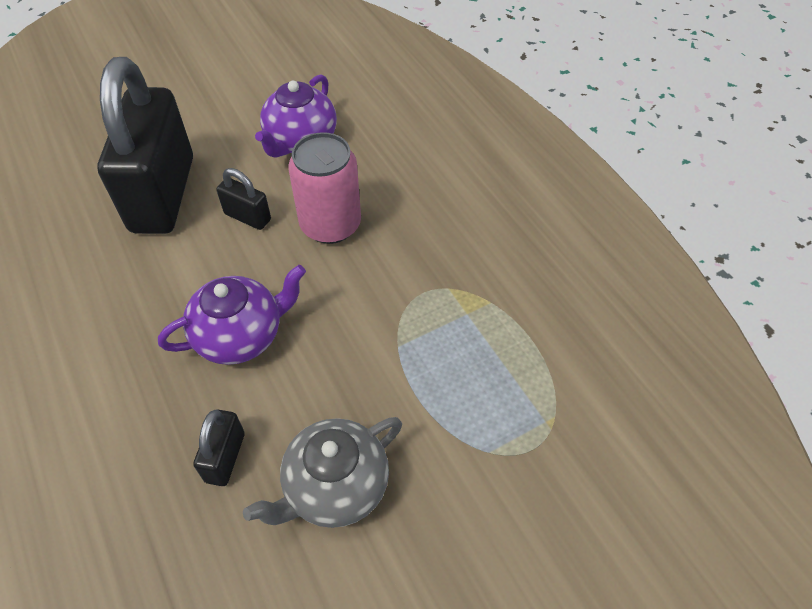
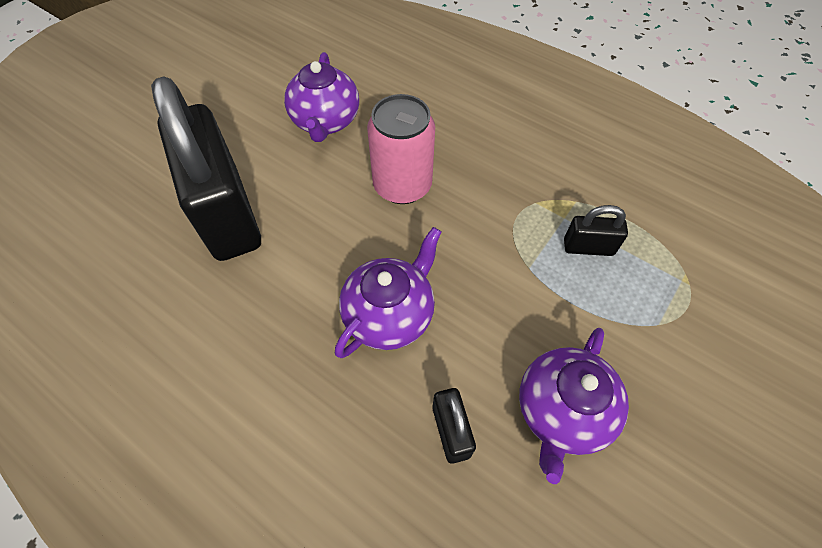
camera: 25 degrees left, 5 degrees up
(247, 217) = (323, 205): black padlock -> black padlock (588, 247)
(335, 487) = (562, 412): grey teapot -> purple teapot

